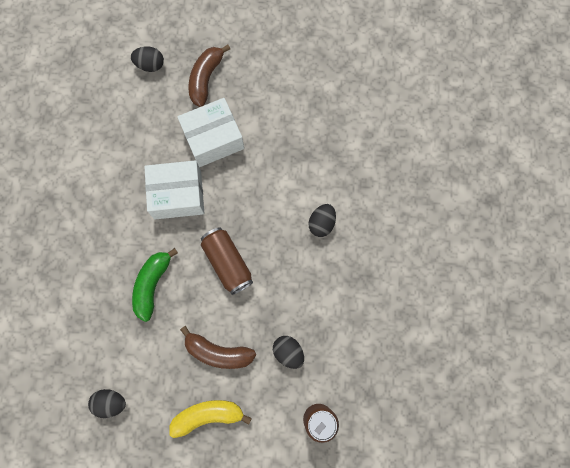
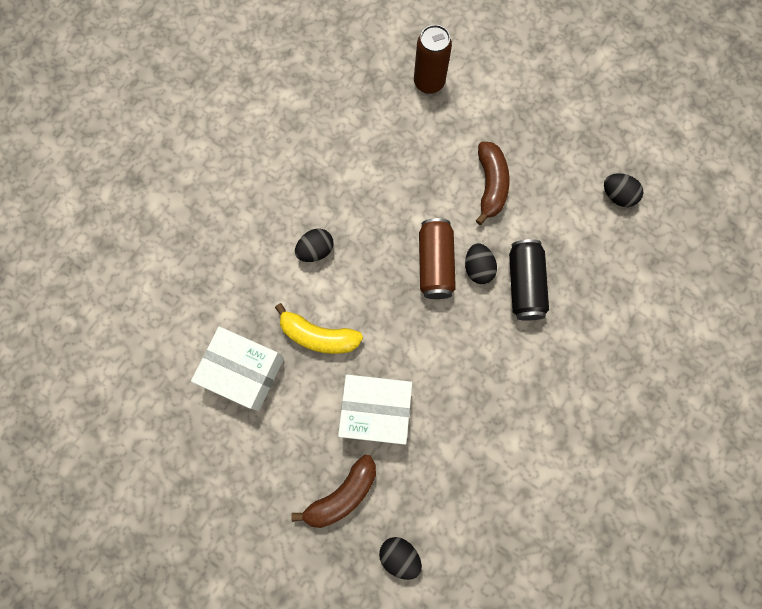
camera: 150 degrees left, 0 degrees up
(152, 284) = (524, 284): green banana -> black can
(177, 195) = (450, 366): white box -> white box (243, 371)
(208, 415) = (528, 137): yellow banana -> yellow banana (318, 336)
(218, 352) = (490, 185): brown banana -> brown banana turned 45 degrees clockwise
(288, 352) = (423, 150): black egg -> black egg (478, 268)

